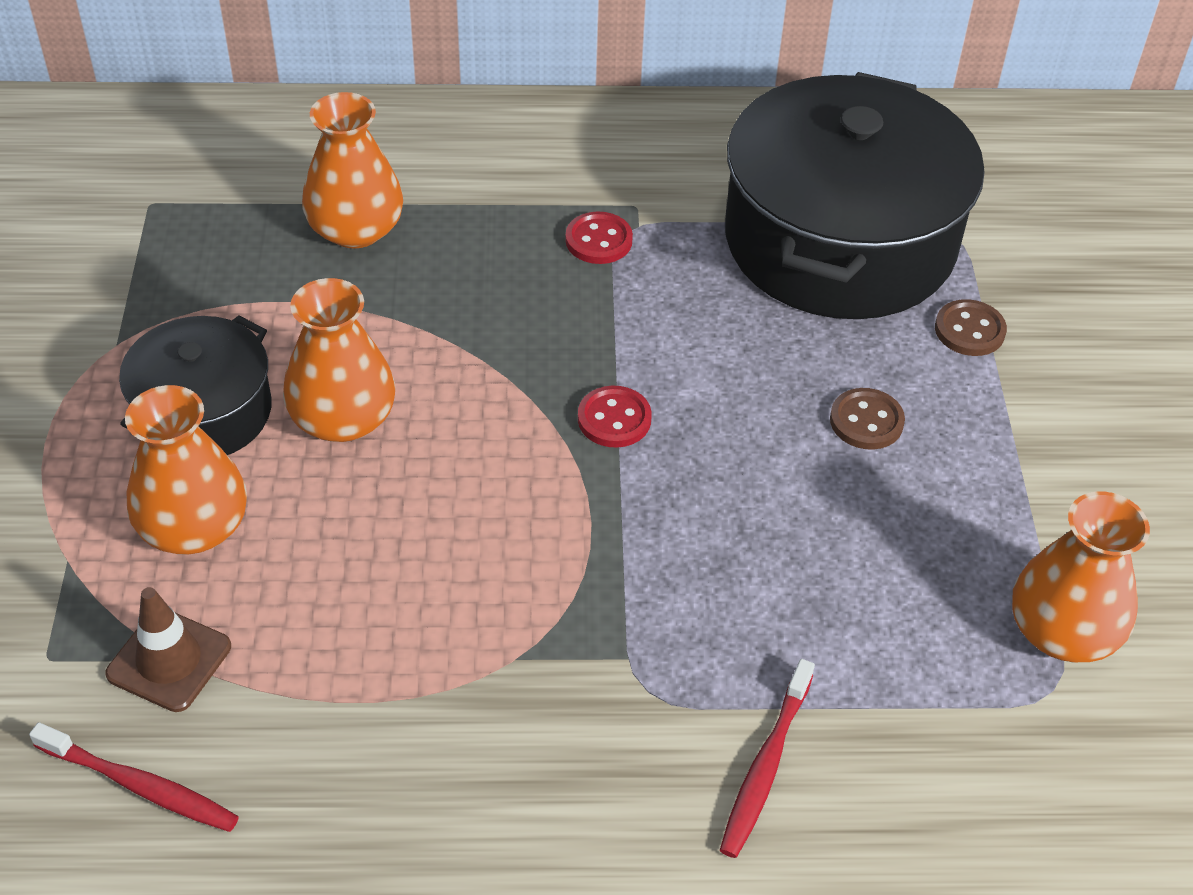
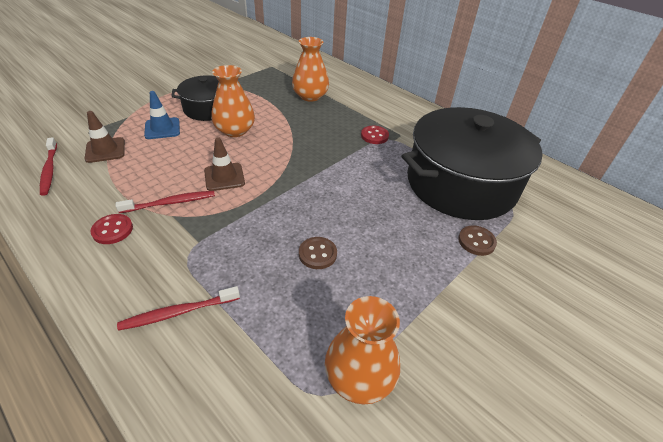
camera: 45 degrees right, 5 degrees down
(194, 527) = (162, 128): orange vase -> blue traffic cone
(476, 642) = (170, 203): none -> red toothbrush
(483, 523) = (224, 177): none -> brown traffic cone
(614, 419) = (304, 179): red button -> red button (112, 230)
(866, 421) = (389, 239): brown button -> brown button (317, 254)

